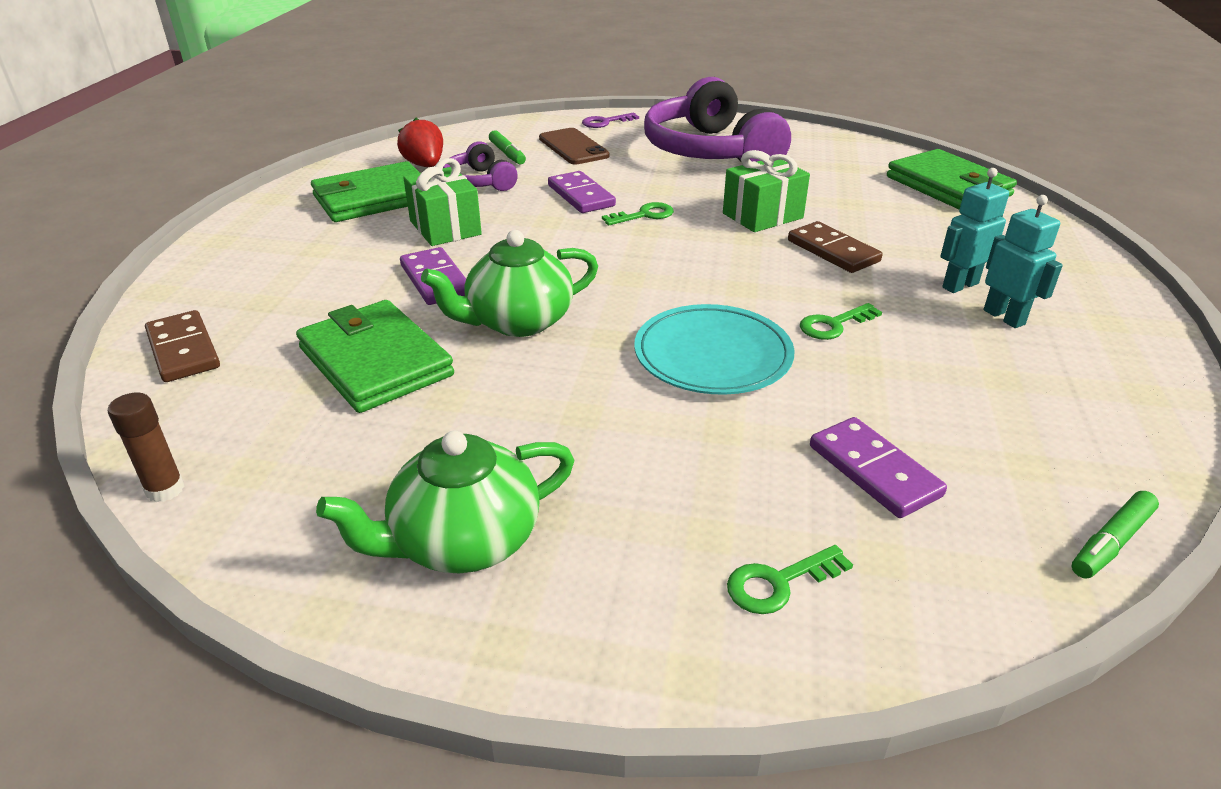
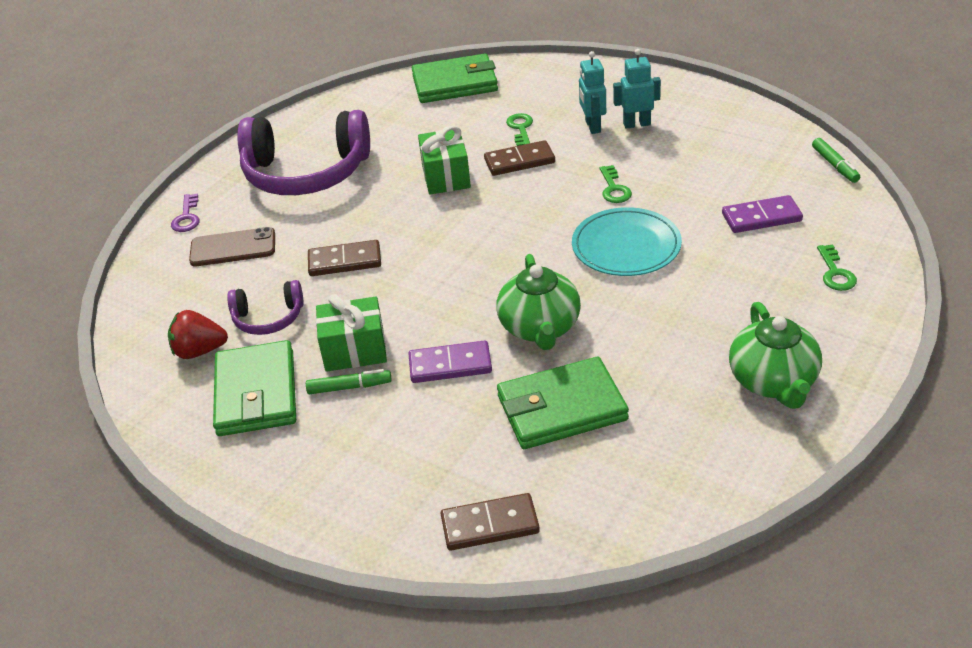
camera: 65 degrees left, 5 degrees up
(165, 489) = (680, 523): brown glue stick -> none
(507, 154) = (214, 292): green marker -> green marker (349, 387)
(581, 196) = (345, 261): purple domino -> brown domino
(644, 215) = (406, 234): green key -> green key (520, 128)

